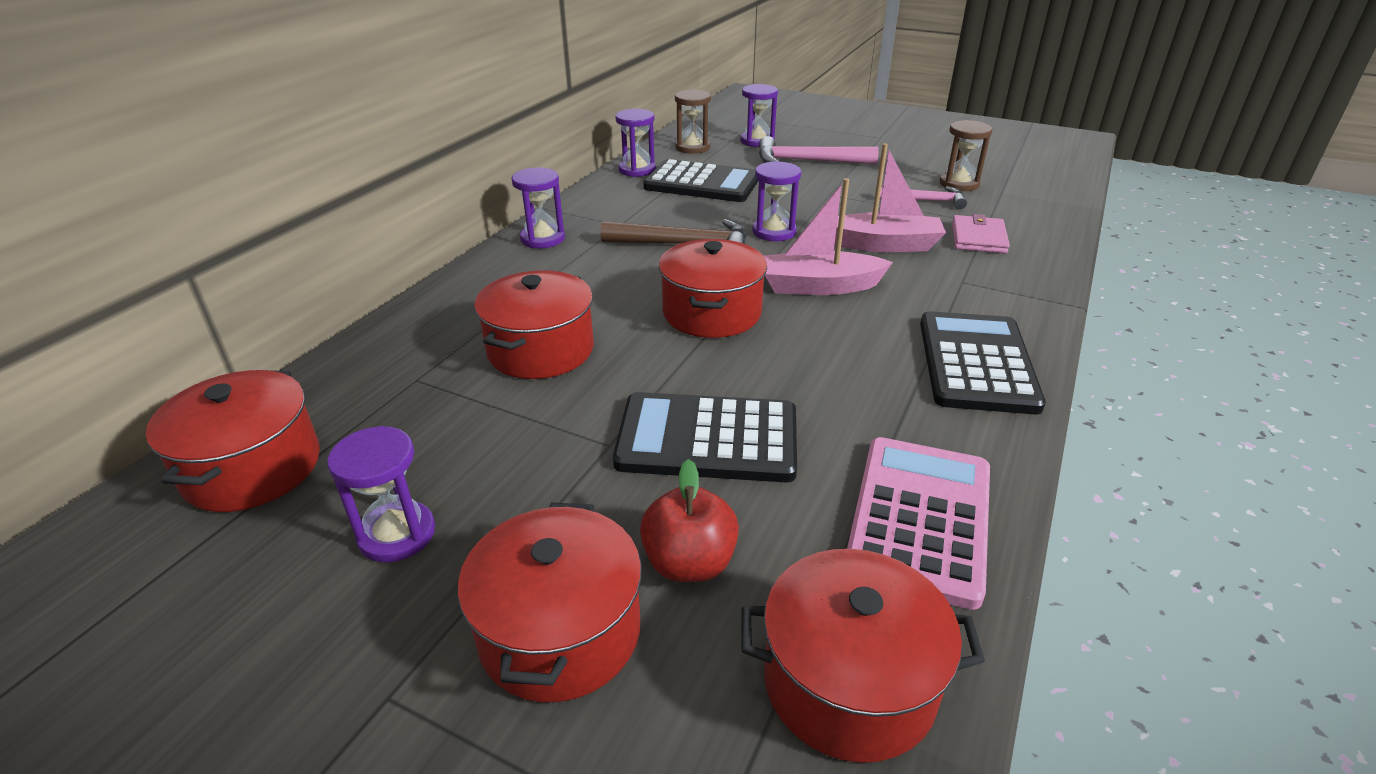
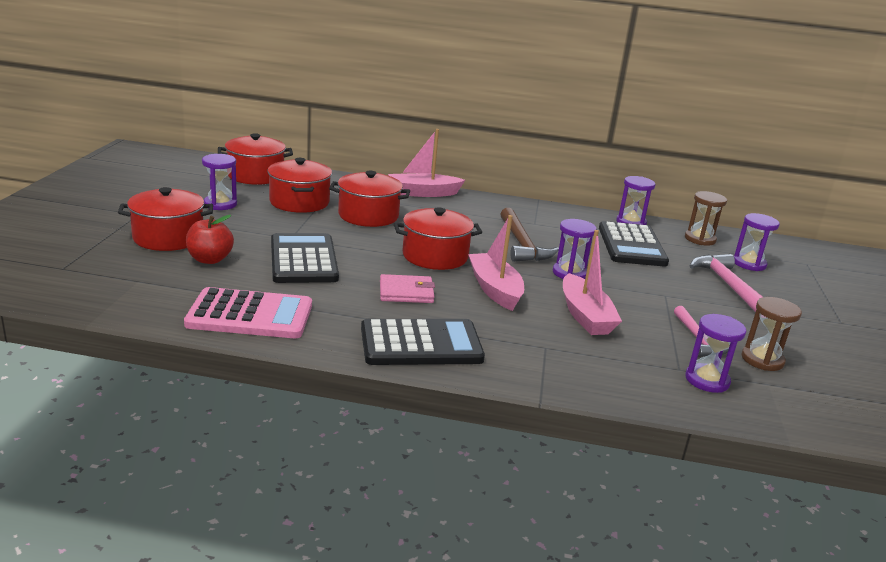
camera: 70 degrees right, 10 degrees down
(468, 287) = (422, 193): none -> pink boat
(542, 239) = (495, 204): purple hourglass -> purple hourglass (707, 380)
(849, 682) = (140, 294): red pot -> red pot (299, 202)
(978, 238) = (639, 361): pink wallet -> pink wallet (406, 292)

